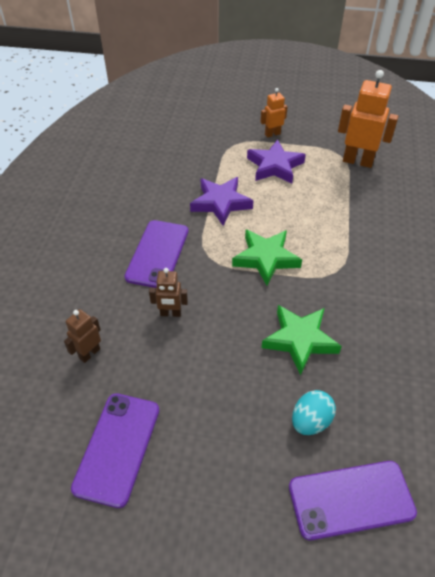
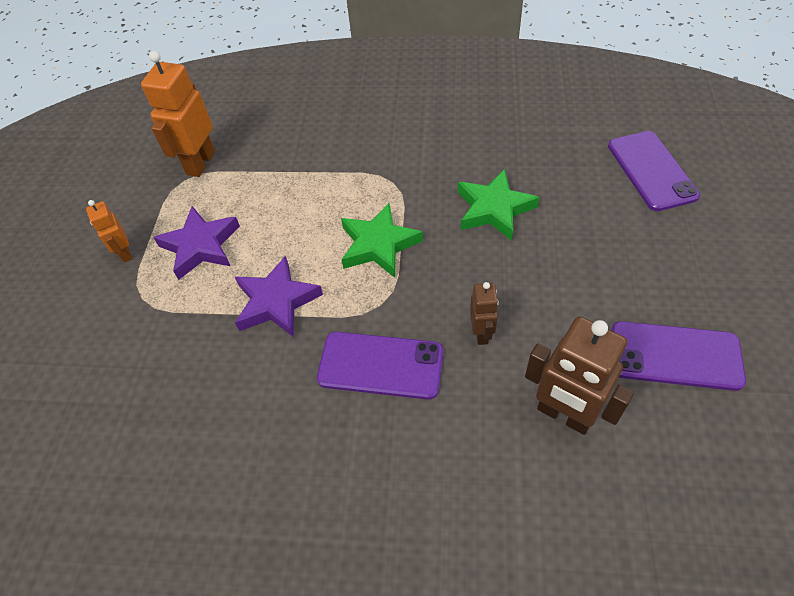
camera: 90 degrees left, 5 degrees up
(89, 353) = (564, 415): brown robot -> brown robot, size x1.83
(310, 421) = (586, 198): turquoise egg -> none

